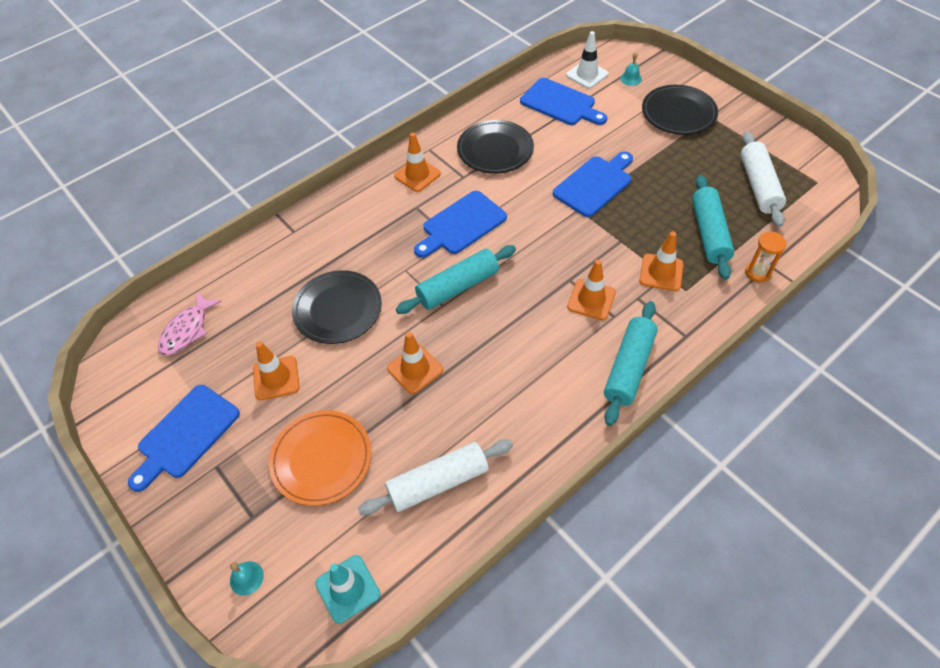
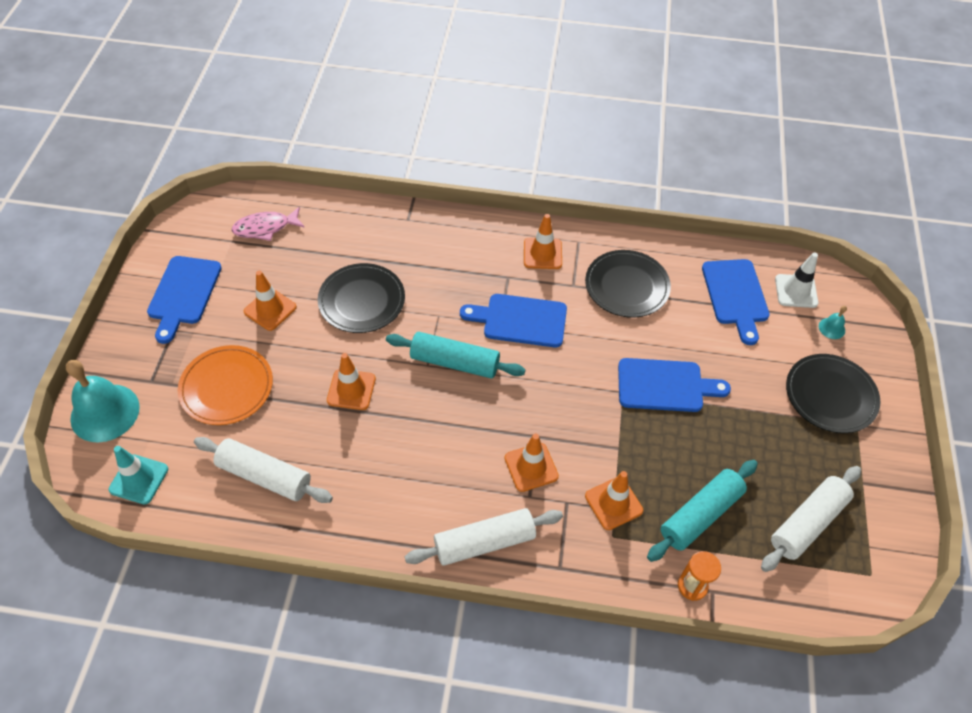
camera: 45 degrees right, 0 degrees up
(185, 434) = (183, 294): blue cutting board -> blue cutting board turned 75 degrees counterclockwise
(246, 578) = (105, 412): turquoise bell -> turquoise bell, size x2.33
(629, 368) = (484, 542): turquoise rolling pin -> white rolling pin

